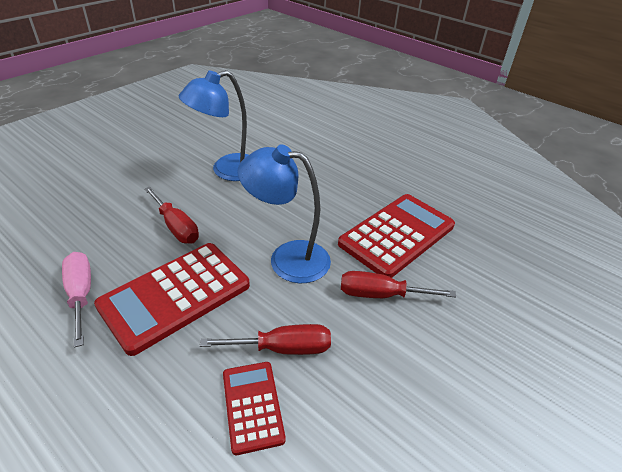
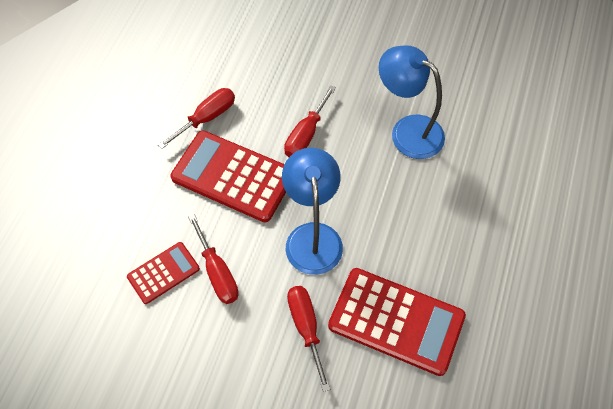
camera: 70 degrees right, 20 degrees up
(81, 294) = (207, 118): pink screwdriver -> red screwdriver

